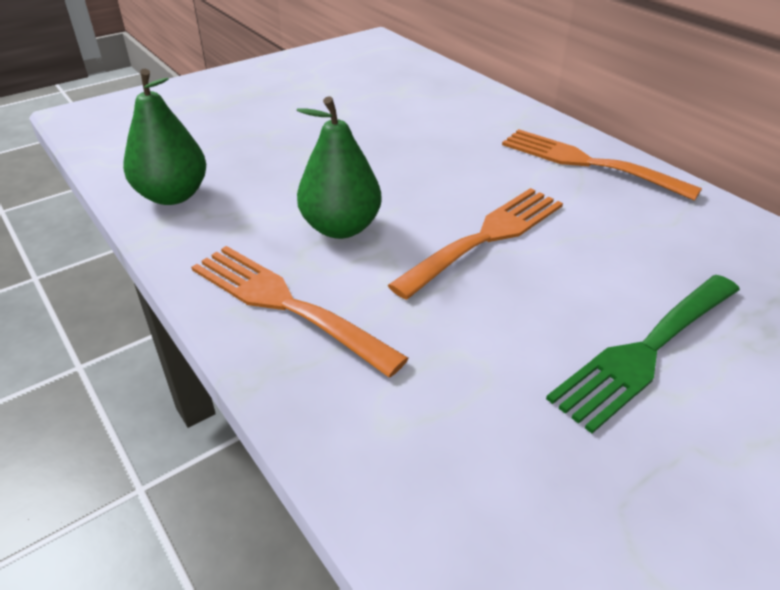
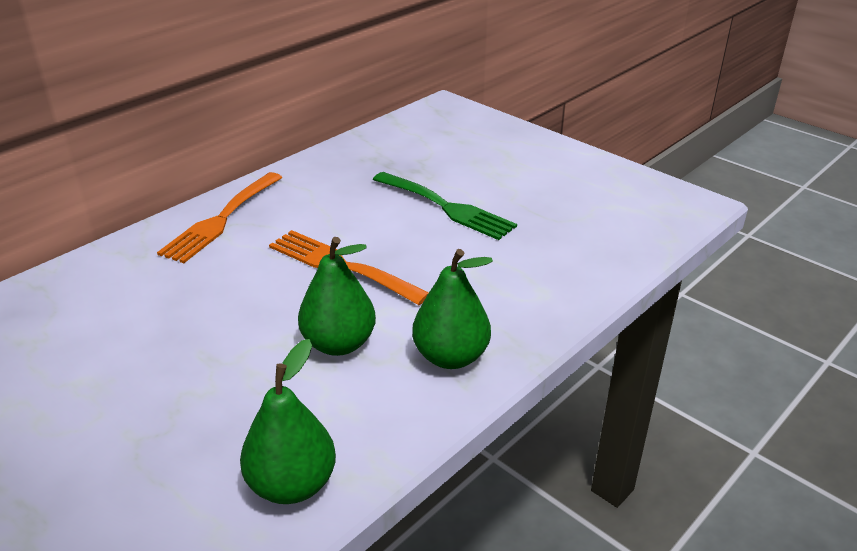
camera: 100 degrees left, 5 degrees down
(285, 304) = (451, 357): orange fork -> green pear

